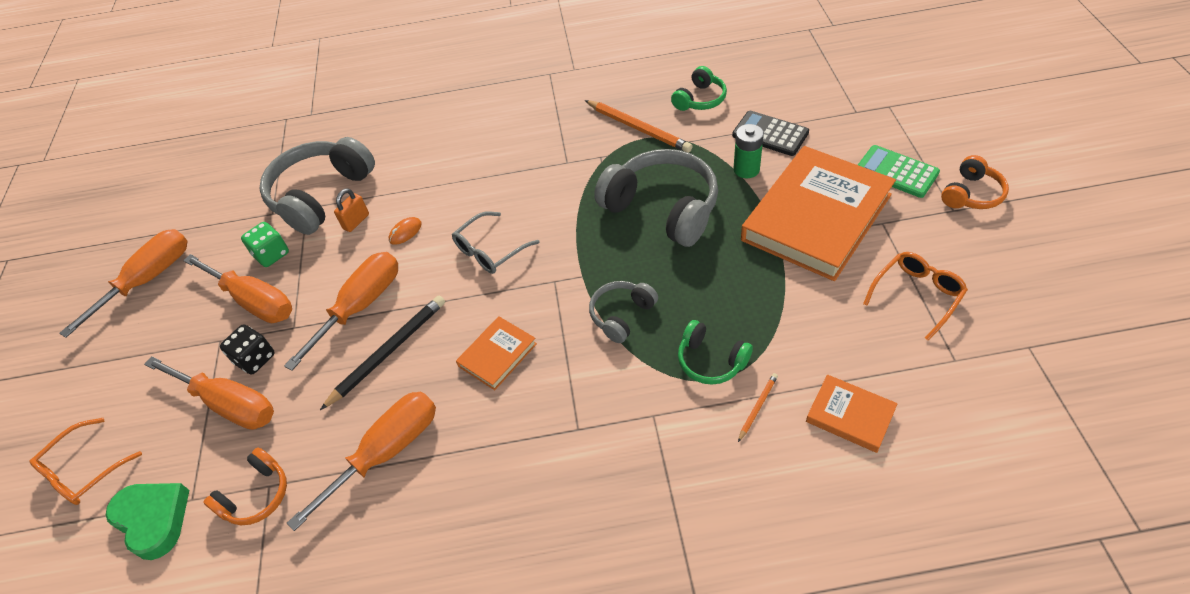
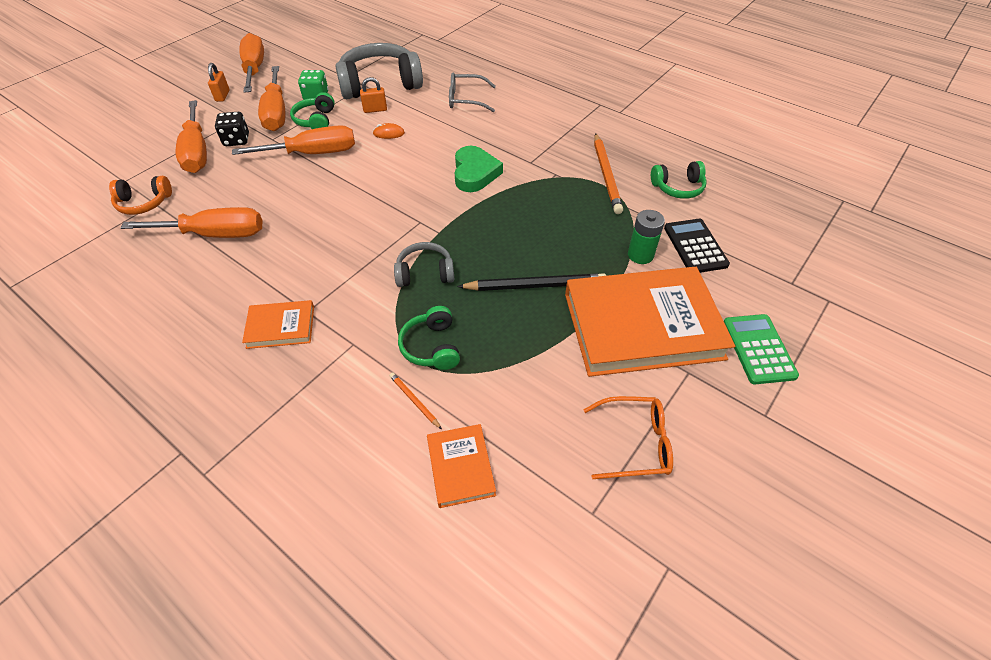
camera: 40 degrees right, 0 degrees up
(84, 471) = (114, 133): orange glasses -> none
(148, 280) = (255, 69): orange screwdriver -> orange screwdriver turned 90 degrees counterclockwise
(153, 519) = (101, 176): green heart -> green heart (475, 173)
(158, 332) = (222, 96): none -> orange padlock
(311, 276) = (316, 120): none -> green headphones
(388, 352) = (289, 187): black pencil -> black pencil (535, 286)
(490, 250) = (414, 177): grey glasses -> grey glasses (466, 99)
(497, 355) = (332, 234): orange book -> orange book (281, 327)
(662, 208) = (546, 233): grey headphones -> none
(757, 407) = (414, 401): orange pencil -> orange pencil turned 120 degrees counterclockwise
(971, 194) = (802, 418): orange headphones -> none

